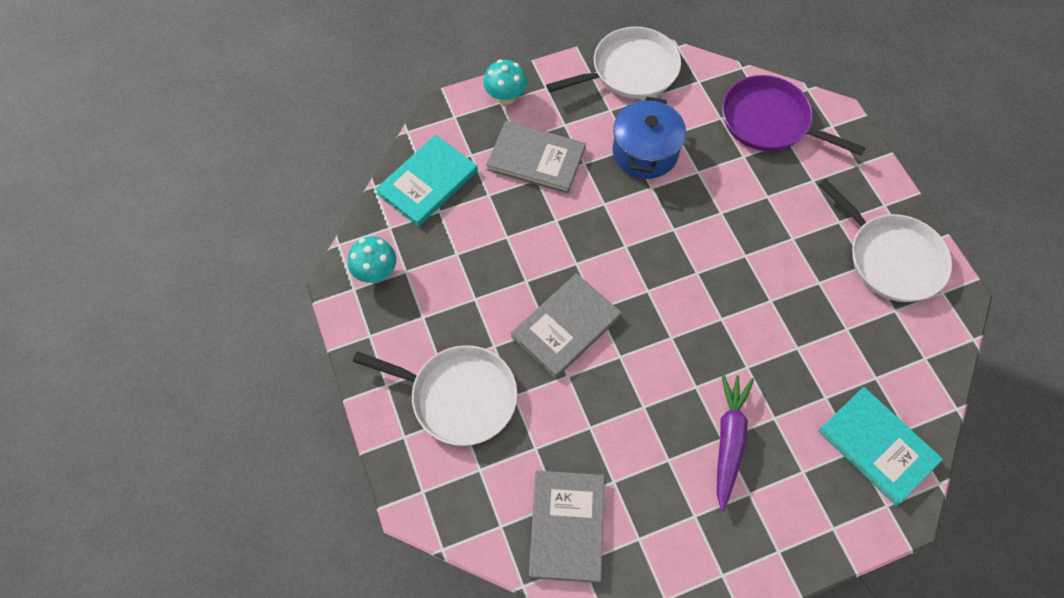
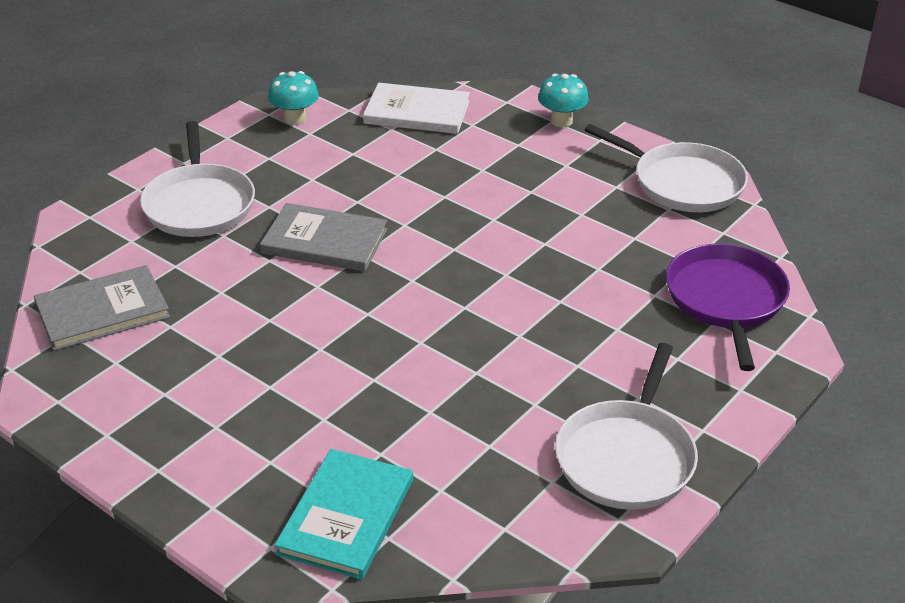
camera: 60 degrees right, 25 degrees down
(427, 182) = (417, 112): turquoise book -> white book
(536, 159) = (505, 162): grey book -> none
(645, 152) = (586, 225): blue pot -> none
(729, 441) = (270, 392): purple carrot -> none

